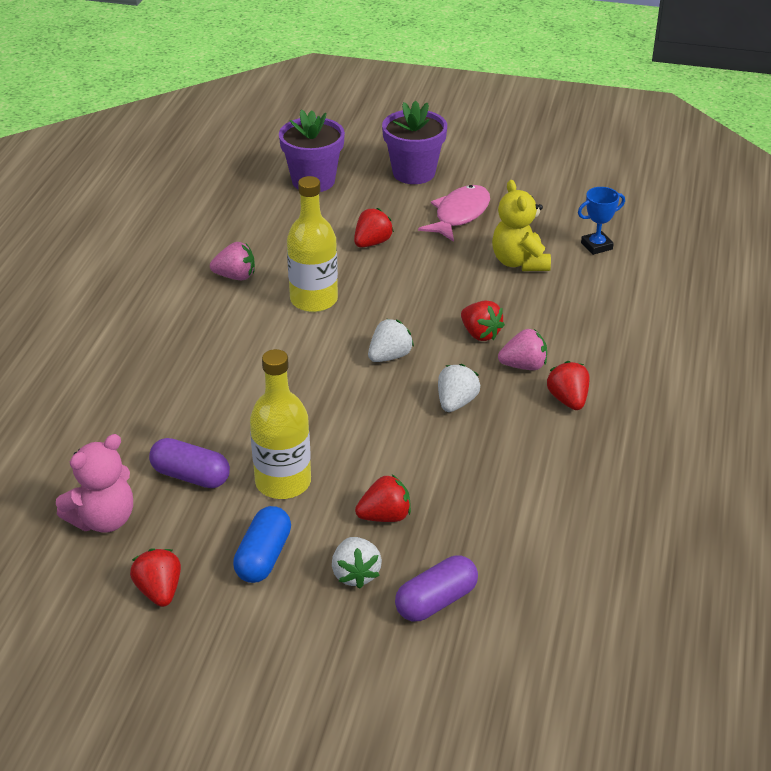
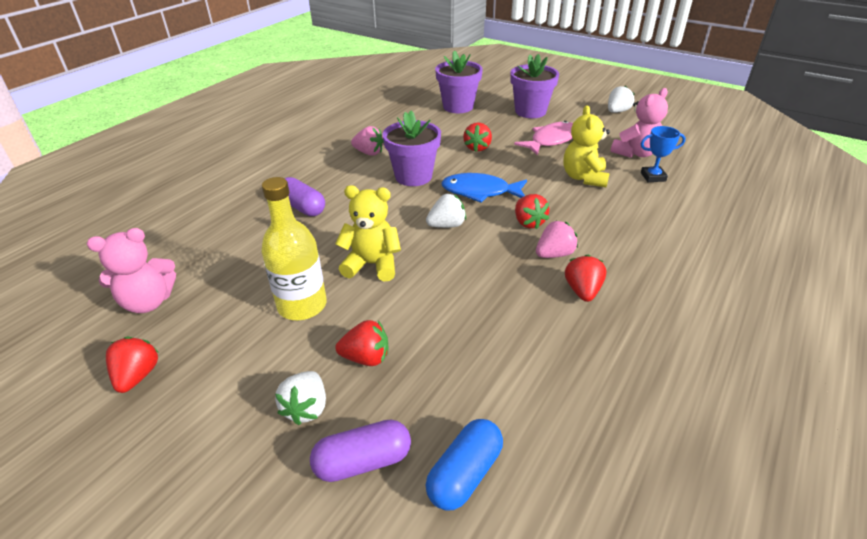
camera: 20 degrees right, 0 degrees up
(190, 476) = (237, 283): purple capsule -> purple capsule (302, 207)
(263, 557) = (241, 368): blue capsule -> blue capsule (464, 474)
(314, 300) = (413, 176): yellow bottle -> purple flower pot
(331, 421) = (372, 264): none -> yellow teddy bear
(372, 243) = (477, 148): red strawberry -> red strawberry turned 135 degrees clockwise
(406, 305) = (480, 192): none -> blue fish
(456, 402) = (482, 272): white strawberry -> white strawberry (617, 111)
(524, 366) = (554, 254): pink strawberry -> pink strawberry turned 45 degrees counterclockwise
(567, 216) = (635, 153): none -> pink teddy bear

